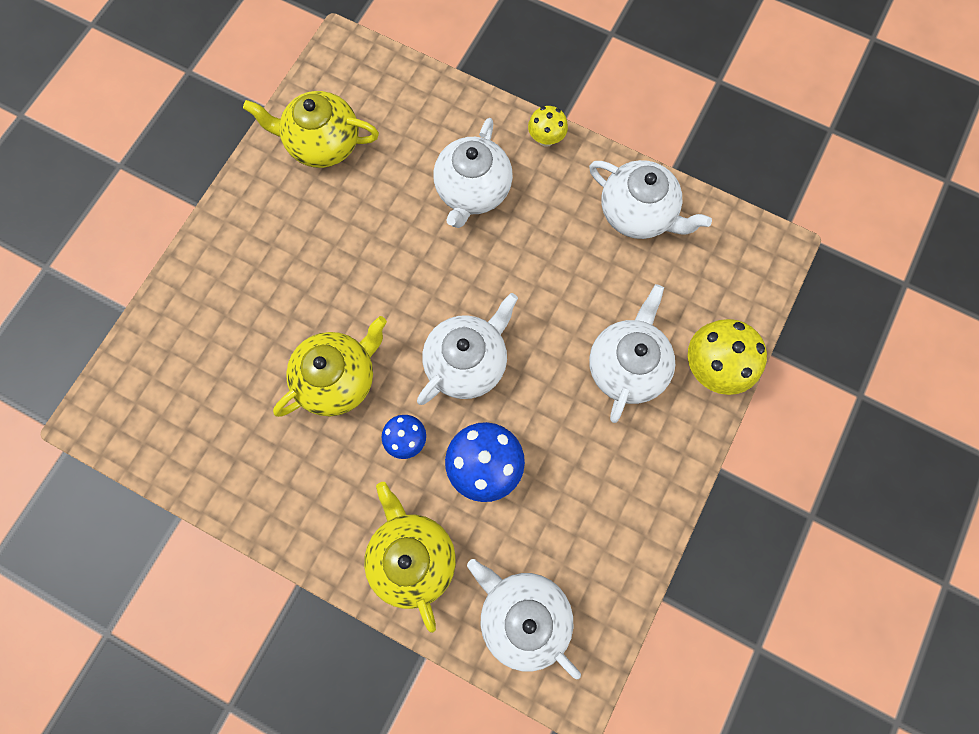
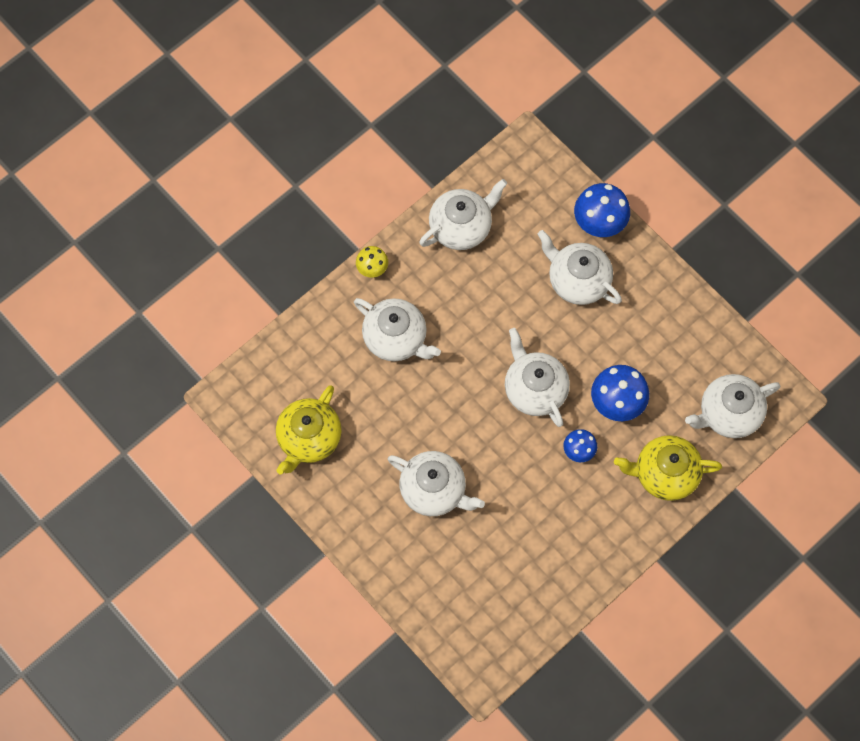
camera: 70 degrees left, 5 degrees down
(304, 292) = (434, 490): none -> white teapot
(338, 378) = (514, 485): yellow teapot -> none
(713, 367) = (599, 223): yellow mushroom -> blue mushroom

